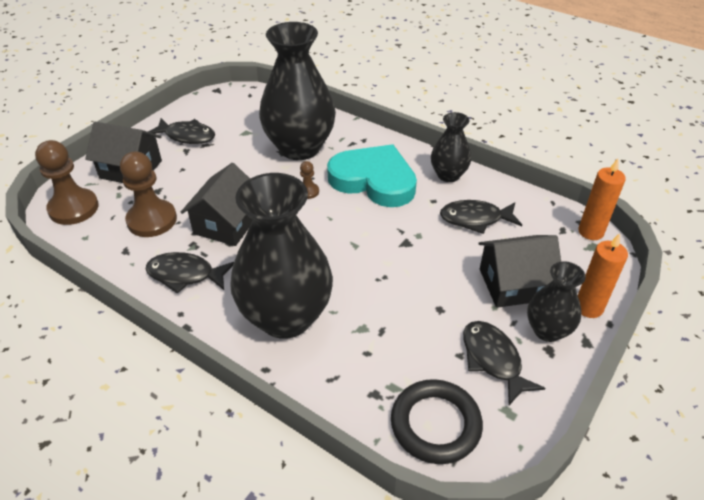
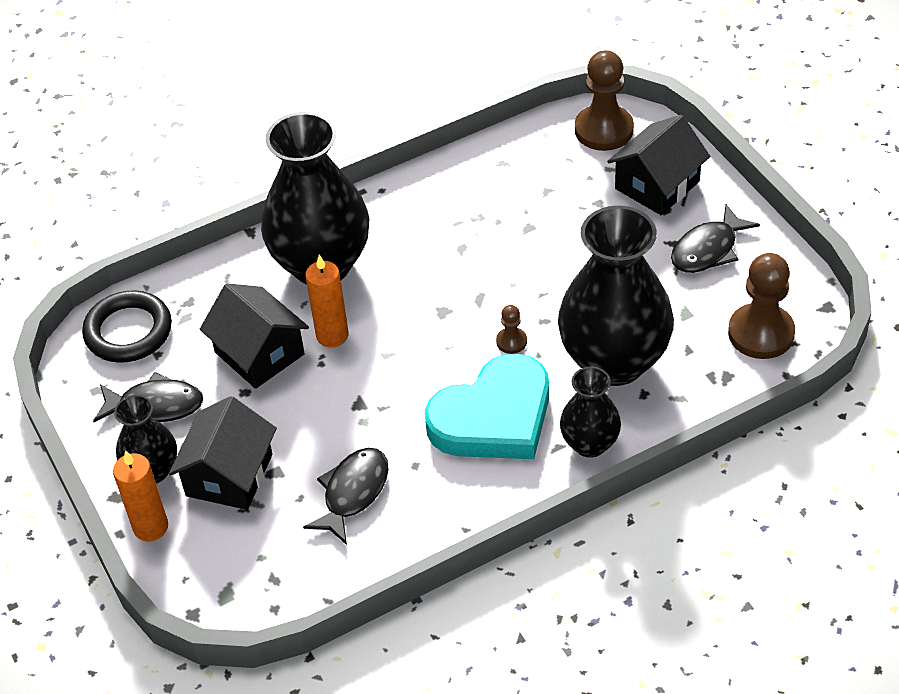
camera: 120 degrees right, 5 degrees up
(152, 220) = (542, 190): brown pawn -> brown pawn (761, 333)
(185, 275) = (433, 202): black fish -> none
(226, 224) = (496, 251): black house -> black house (259, 353)
(448, 175) = (455, 506): black vase -> black vase (590, 444)
(590, 232) = (249, 608): orange candle -> orange candle (332, 335)

